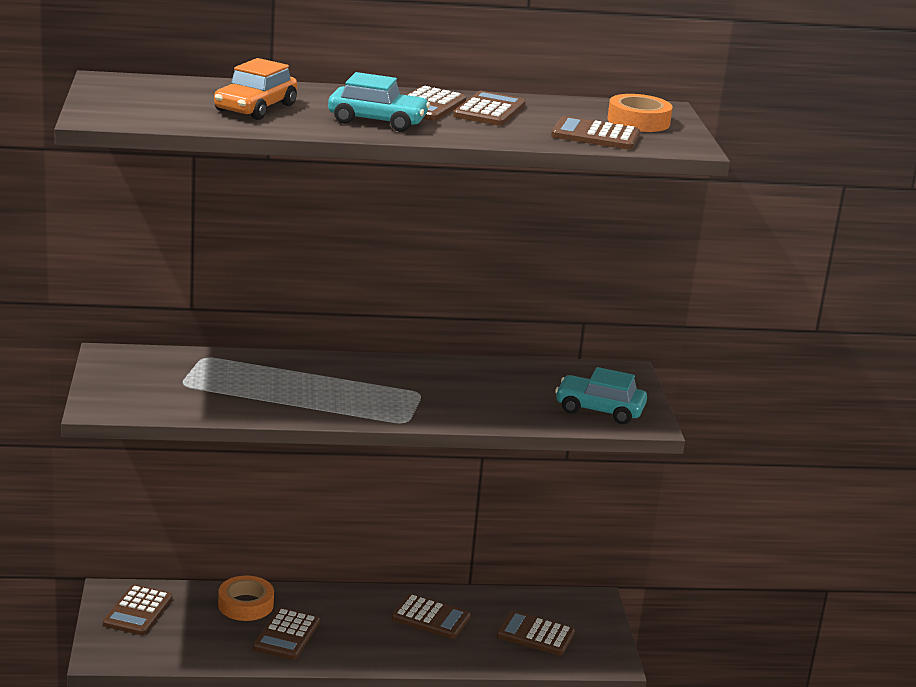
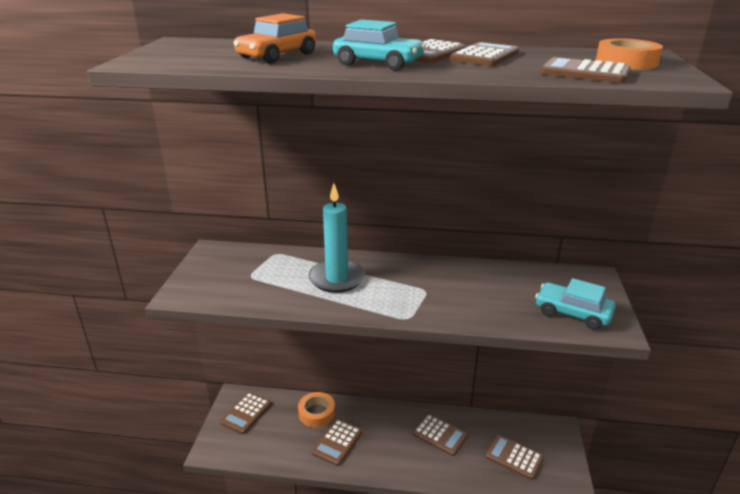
camera: 15 degrees right, 5 degrees up
(301, 383) = (337, 279): none -> turquoise candle

